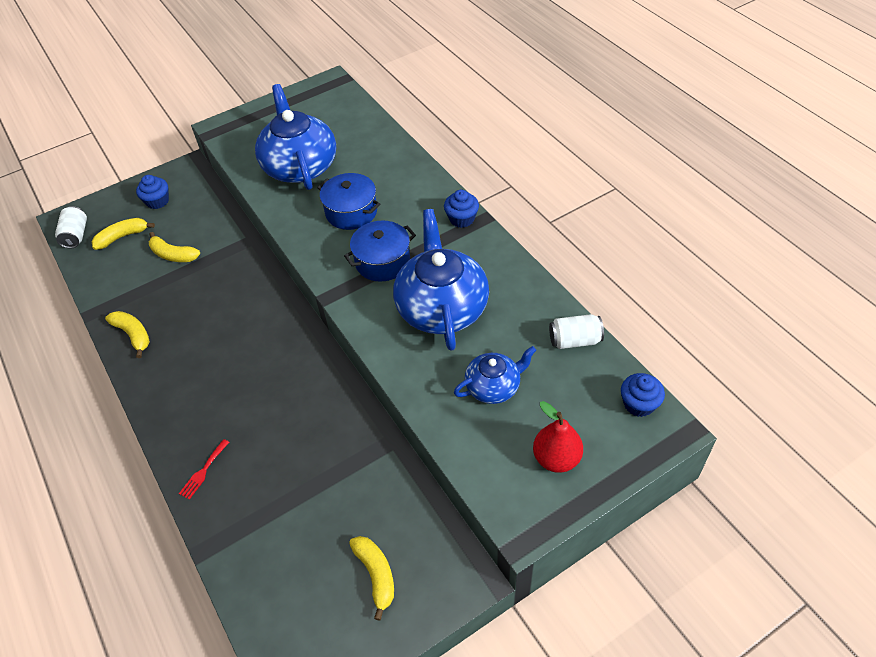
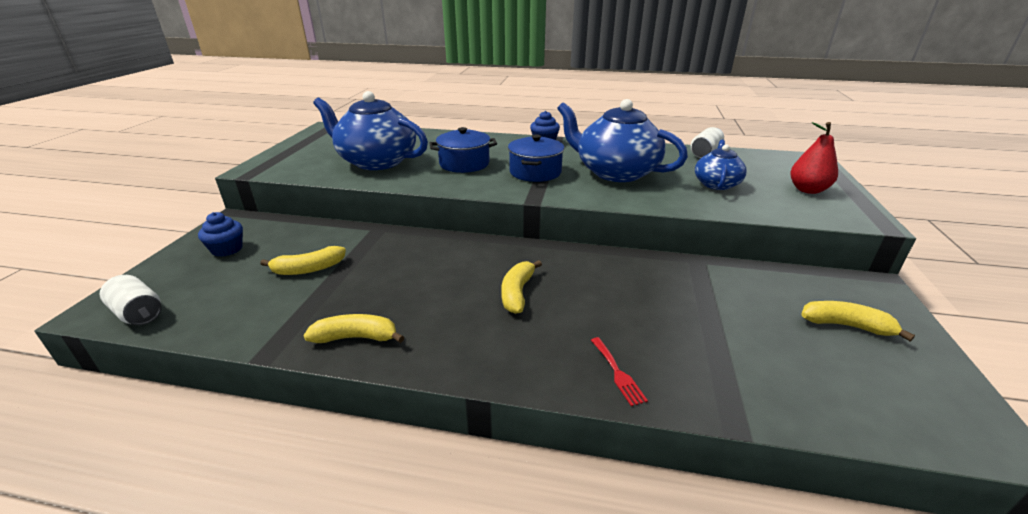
camera: 50 degrees left, 20 degrees down
(122, 237) = (217, 286): yellow banana -> yellow banana (517, 293)
(639, 404) = (781, 158): blue cupcake -> none

